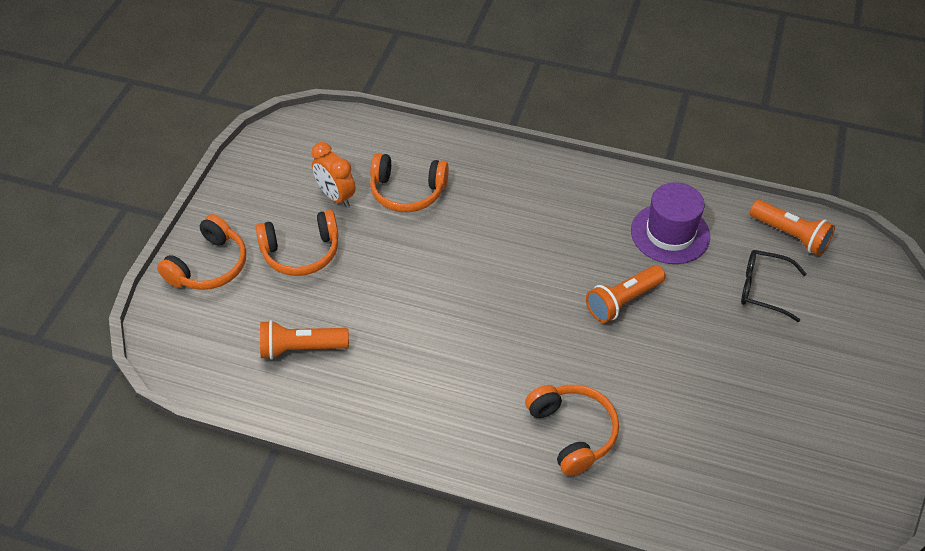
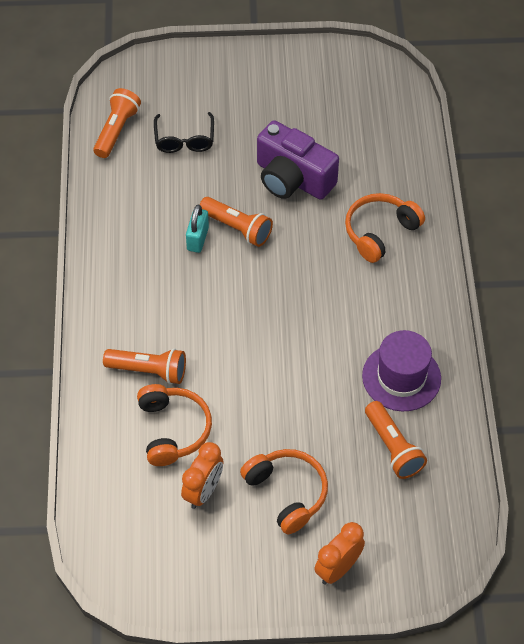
camera: 110 degrees left, 5 degrees up
(209, 266) = (338, 568): orange headphones -> orange clock
(477, 190) = (149, 371): none -> orange flashlight
(620, 265) = (198, 239): none -> turquoise padlock
(670, 233) = (147, 211): purple hat -> purple hat (401, 377)
(678, 372) = (292, 179): none -> purple camera

